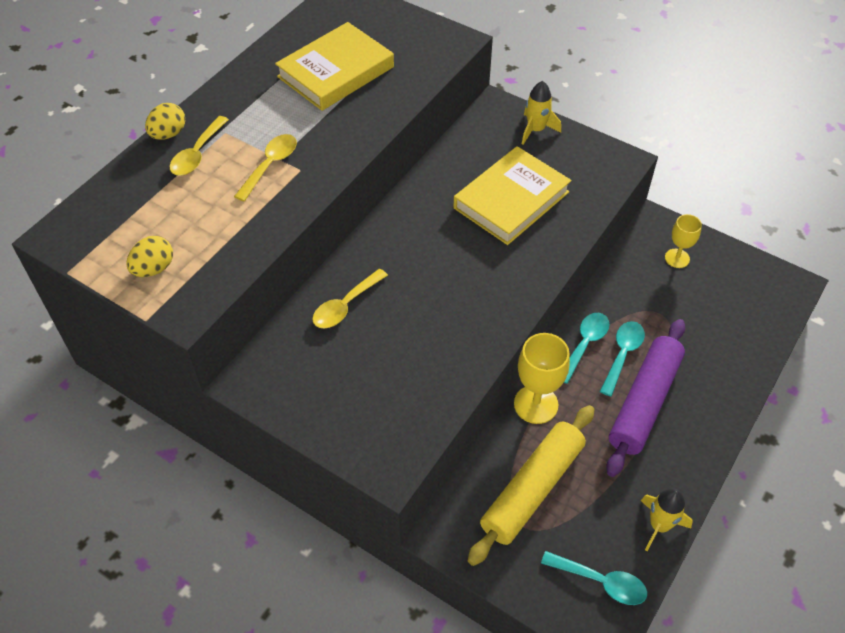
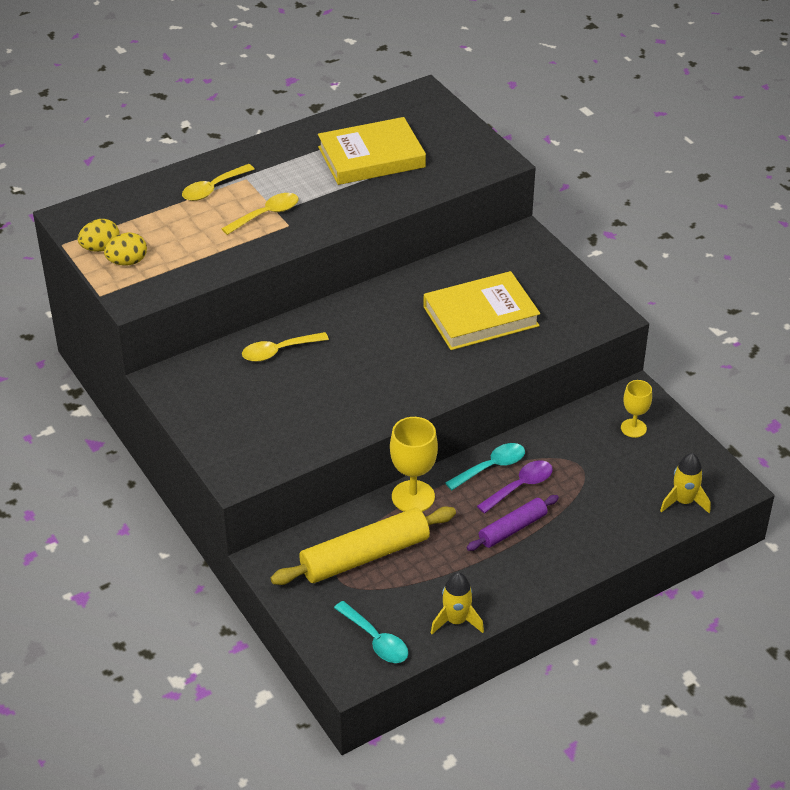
camera: 25 degrees right, 10 degrees down
(168, 134) = (199, 167): yellow egg -> yellow egg (100, 248)
(536, 130) = (547, 266): yellow rocket -> yellow rocket (683, 501)
(622, 354) = (520, 486): turquoise spoon -> purple spoon
(644, 402) = (512, 528): purple rolling pin -> purple rolling pin, size x0.58

